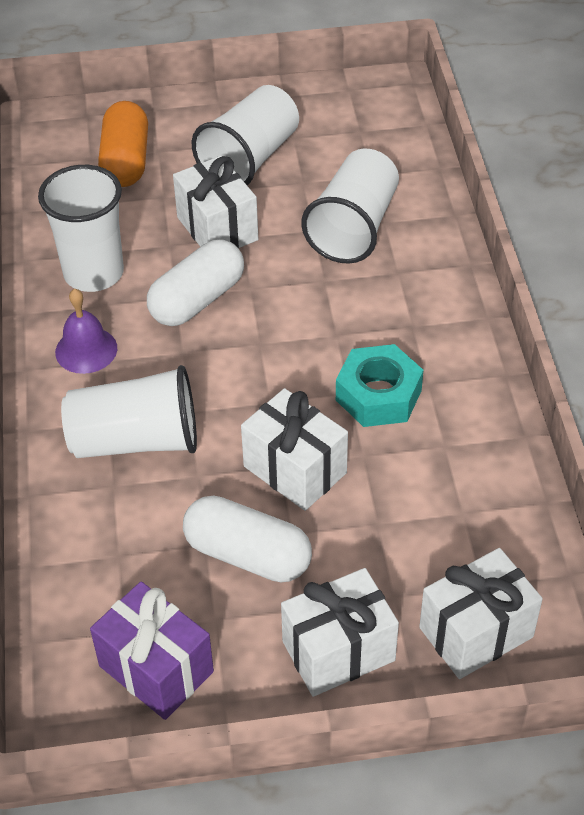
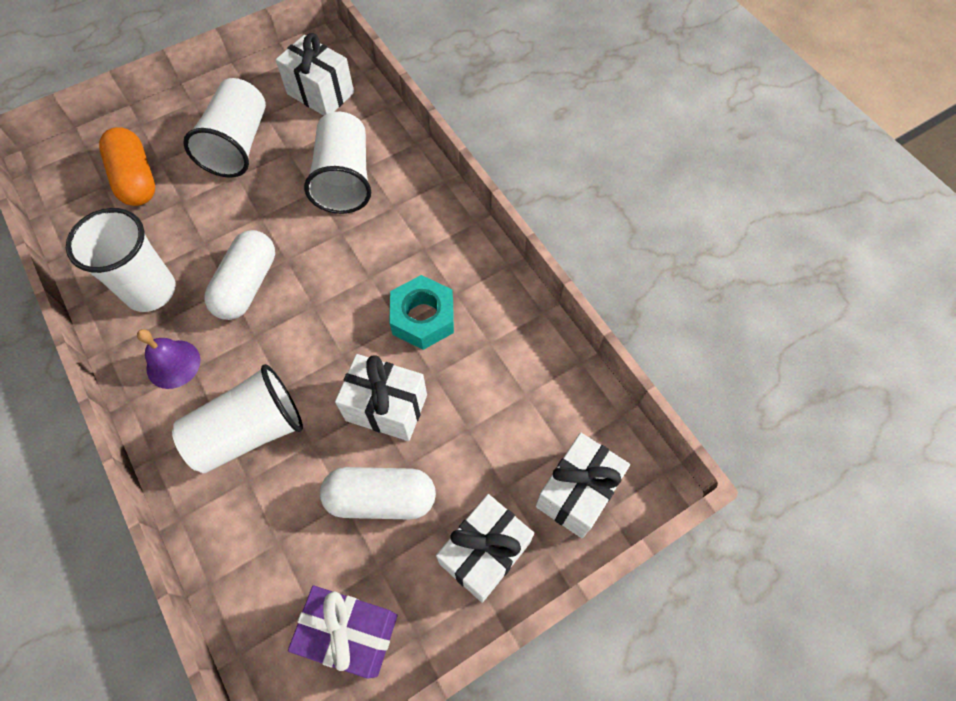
camera: 25 degrees left, 15 degrees up
(217, 229) = (237, 215): white gift -> white gift (320, 93)

